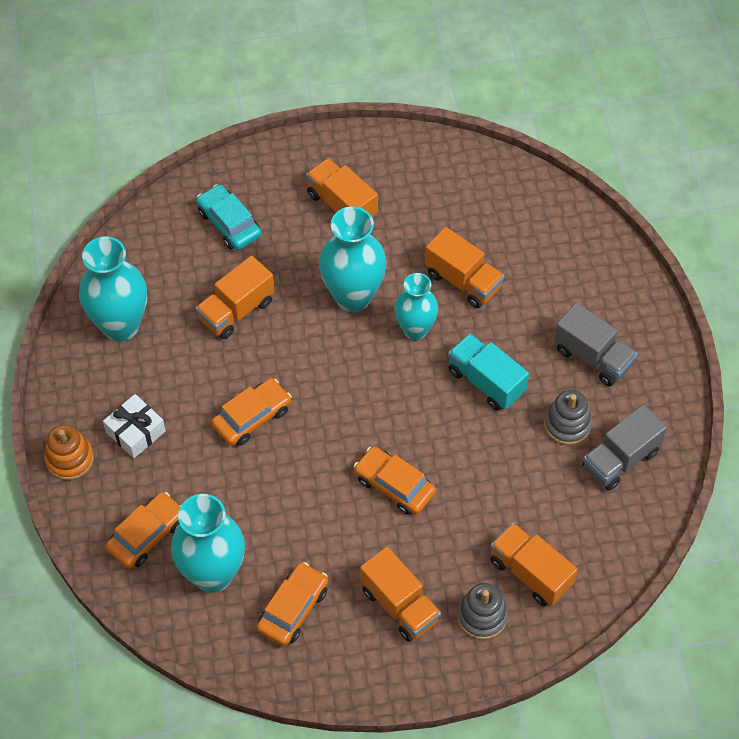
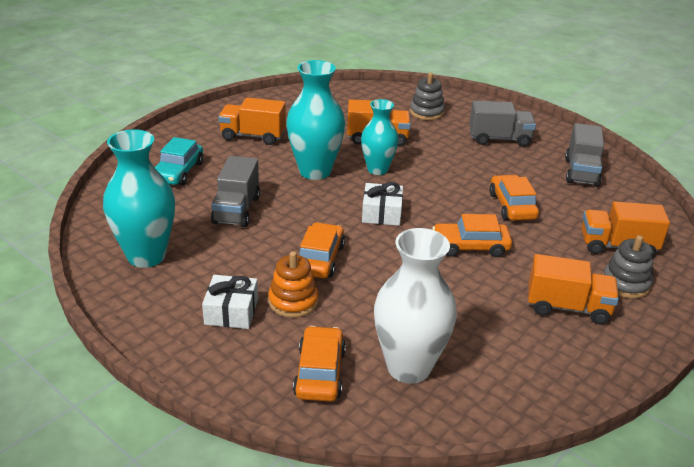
camera: 40 degrees left, 25 degrees down
(70, 459) = (187, 358): orange stacking toy -> orange stacking toy (293, 301)
(213, 574) = (408, 367): turquoise vase -> white vase
(229, 223) = (178, 172): turquoise car -> turquoise car turned 90 degrees counterclockwise
(236, 310) = (236, 210): orange truck -> grey truck
(293, 609) = (499, 353): orange car -> orange car (512, 206)
(359, 394) = (382, 213): none -> white gift
(486, 381) = (455, 173): turquoise truck -> none
(567, 424) = (529, 171): grey stacking toy -> grey stacking toy (426, 112)

